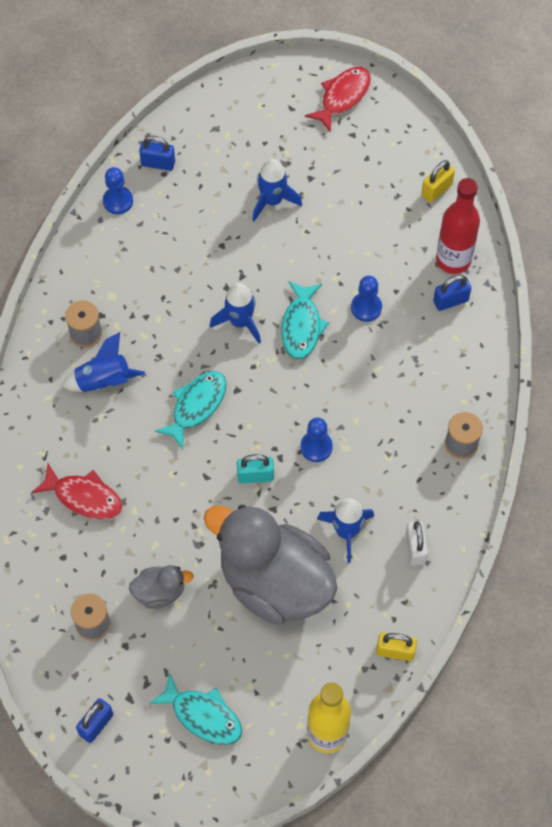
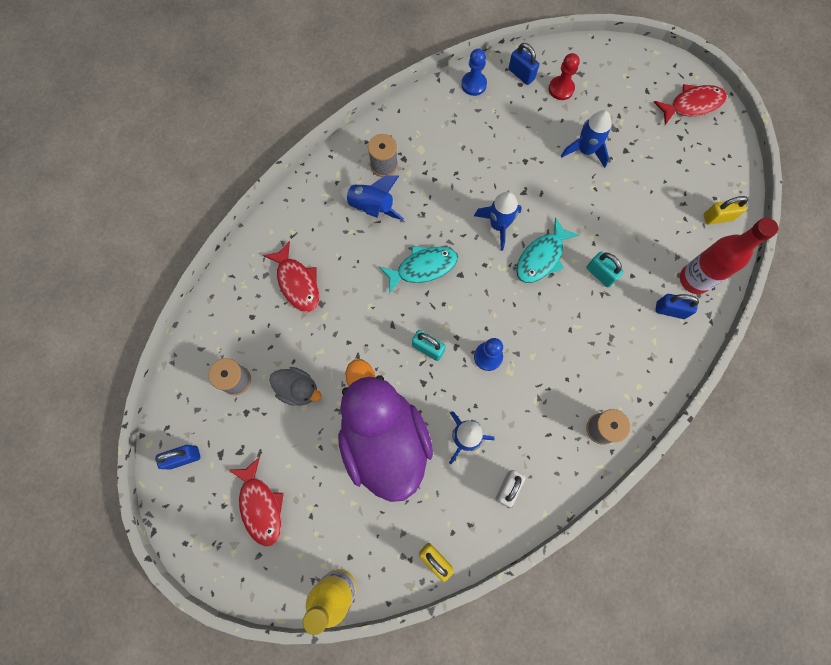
camera: 35 degrees right, 10 degrees up
(203, 715) = (261, 506): turquoise fish -> red fish
(207, 155) = (561, 89): none -> red pawn
(274, 582) = (384, 440): grey duck -> purple duck
(366, 307) = (600, 274): blue pawn -> turquoise padlock

